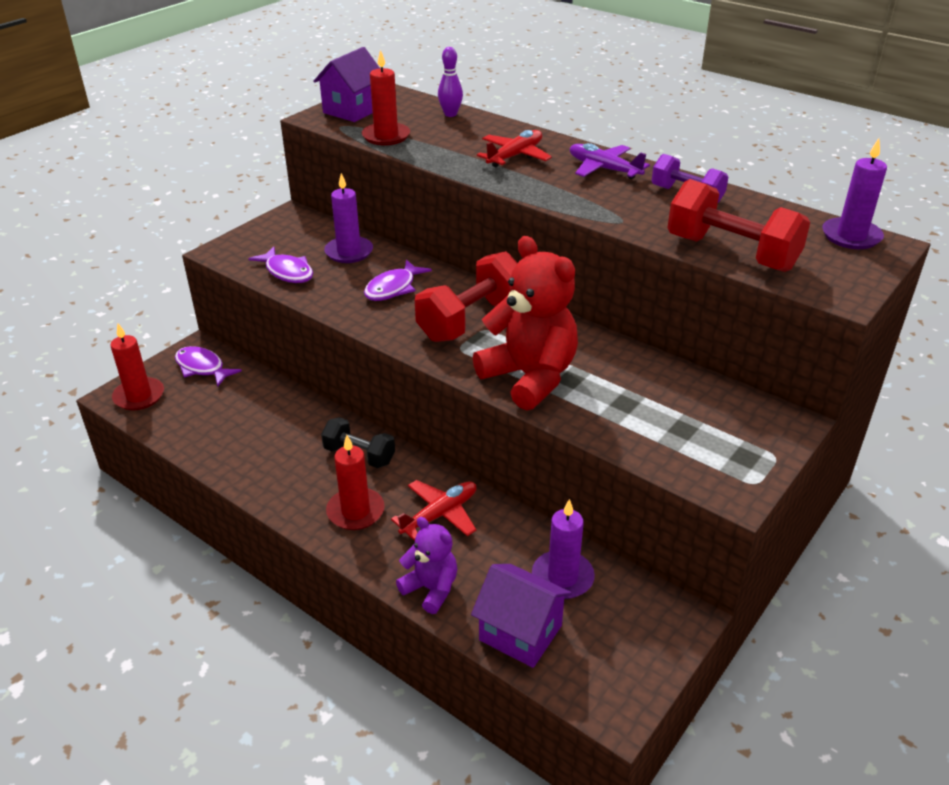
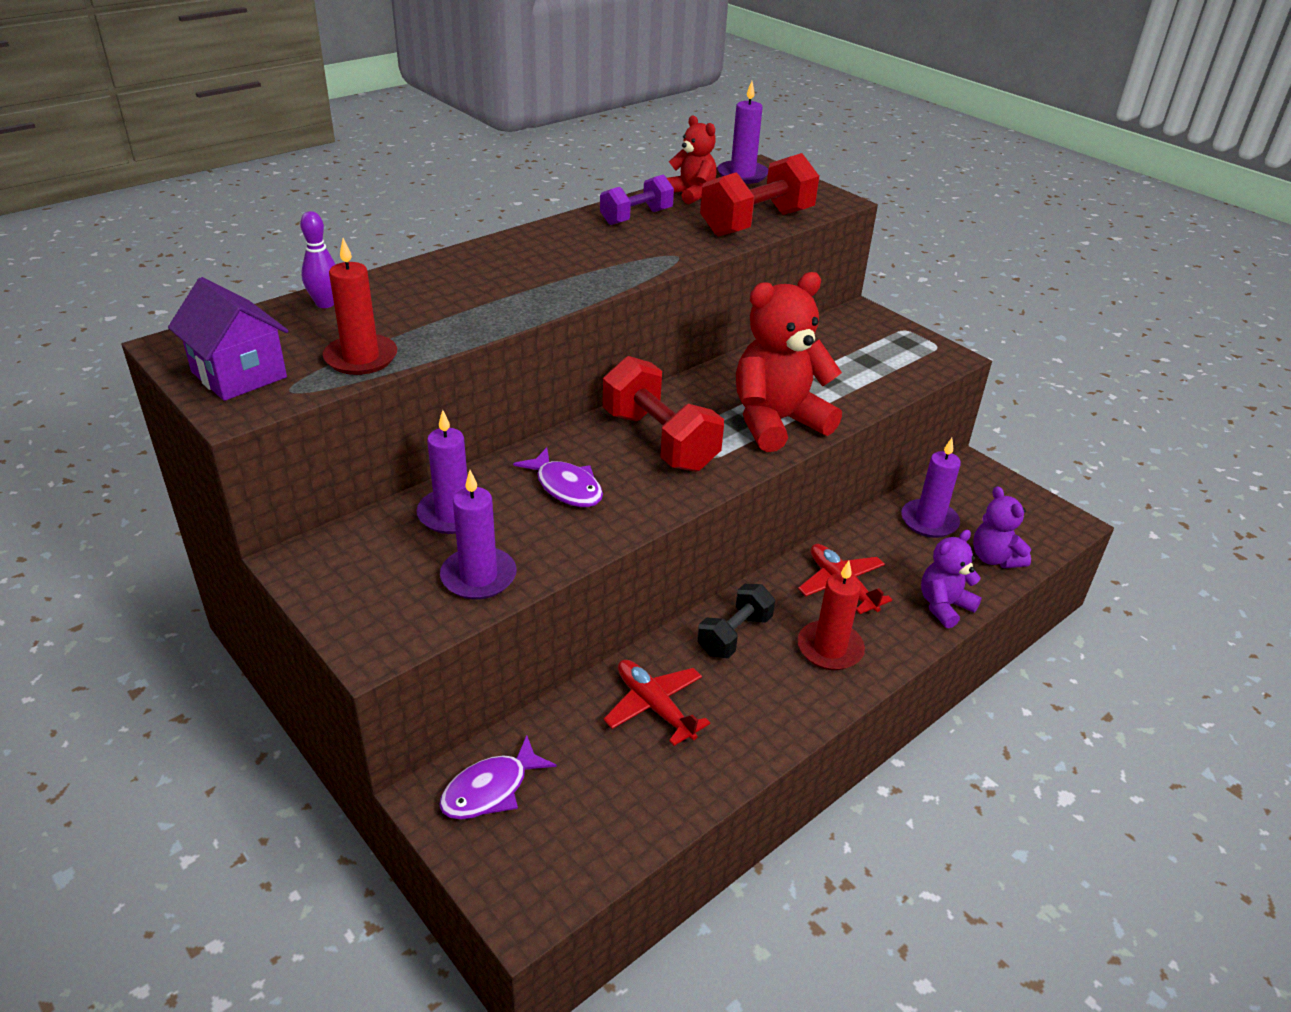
camera: 80 degrees left, 0 degrees up
(139, 396) = (537, 876): red candle -> none
(287, 272) = (478, 577): purple fish -> purple candle
(515, 156) = (488, 282): red plane -> red plane (654, 706)
(520, 633) = (994, 558): purple house -> purple teddy bear
(603, 169) = (554, 242): purple plane -> none
(768, 214) = (691, 194): none -> red teddy bear

